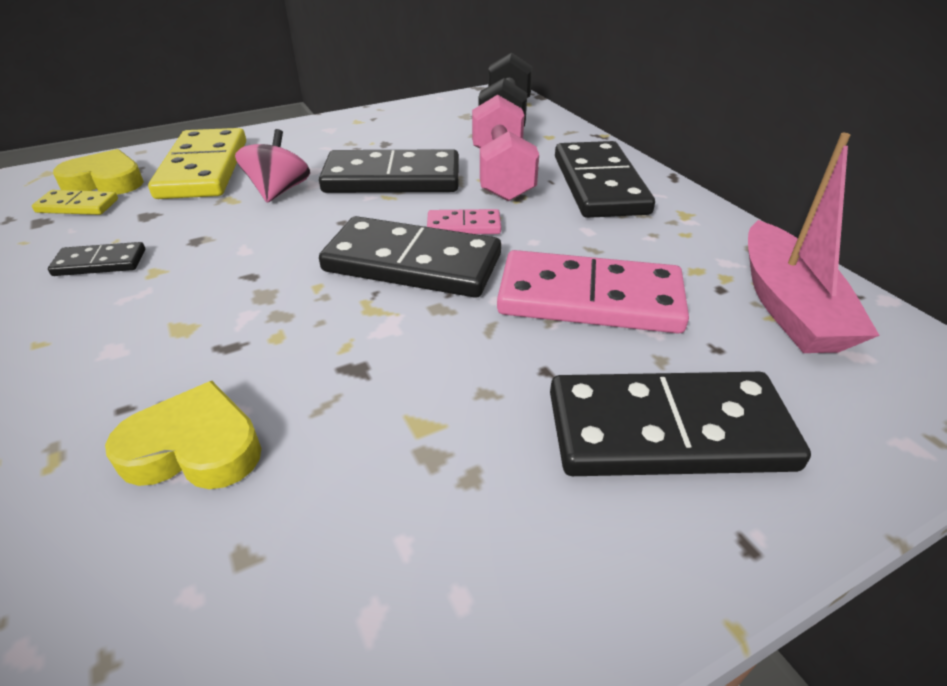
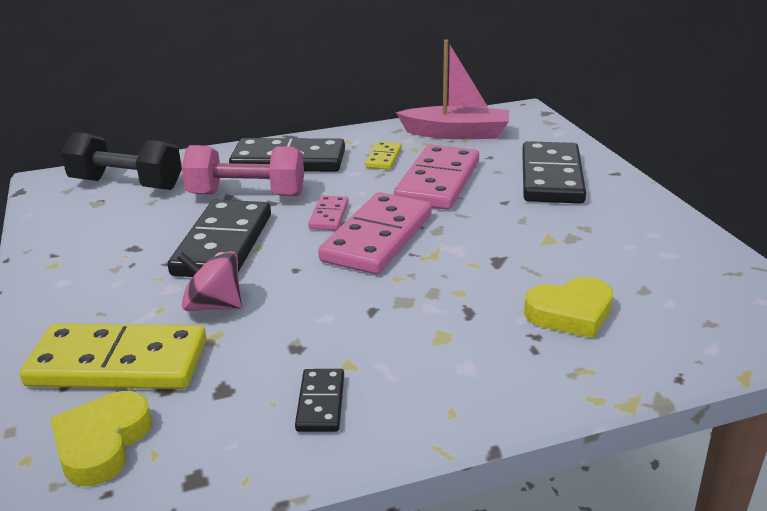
camera: 80 degrees left, 10 degrees down
(77, 206) = (167, 453): yellow domino -> yellow domino (383, 158)
(194, 448) = (570, 313): yellow heart -> yellow heart turned 120 degrees counterclockwise
(412, 263) = (377, 238): black domino -> pink domino

